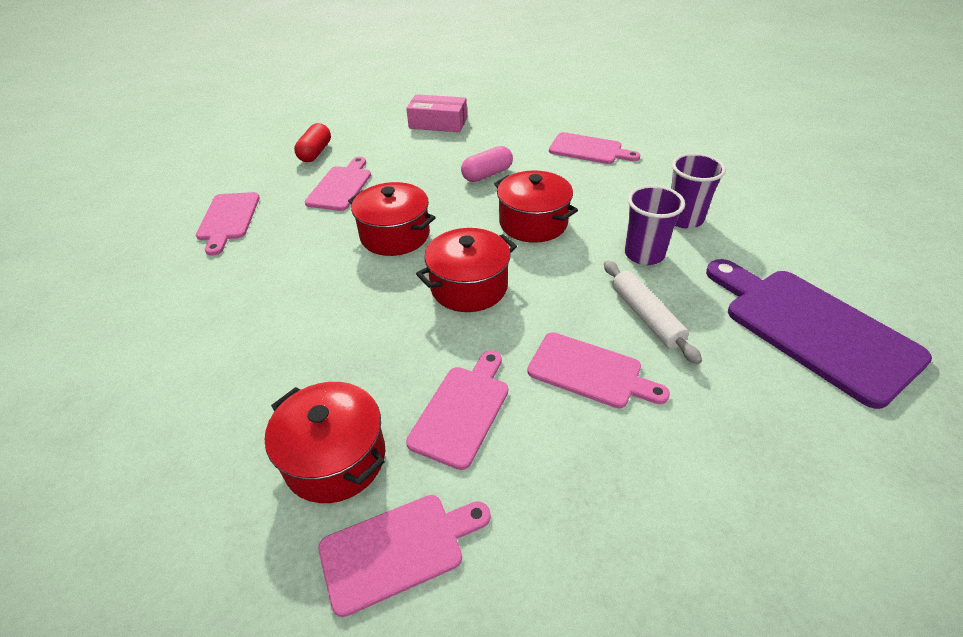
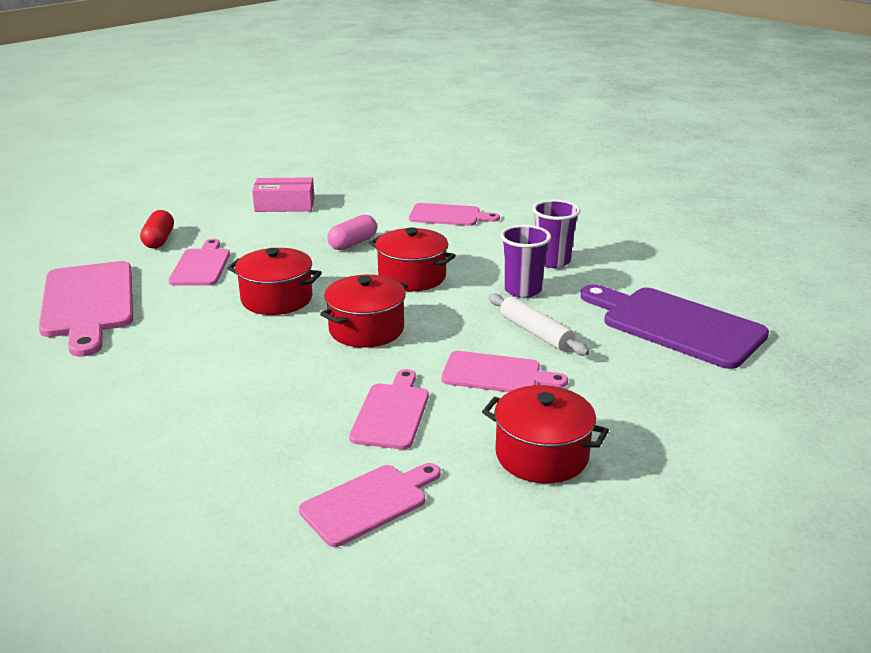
camera: 15 degrees left, 15 degrees down
(228, 219) = (88, 303): pink cutting board -> pink cutting board, size x1.68
(335, 458) = (287, 458): red pot -> red pot (541, 455)

